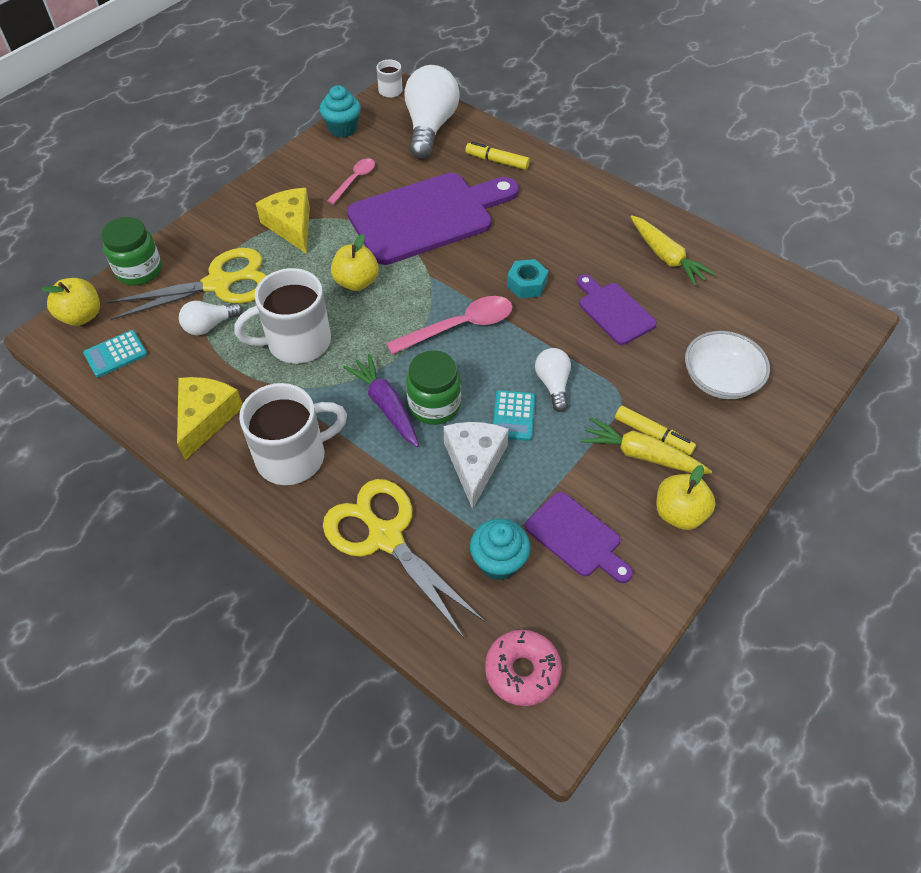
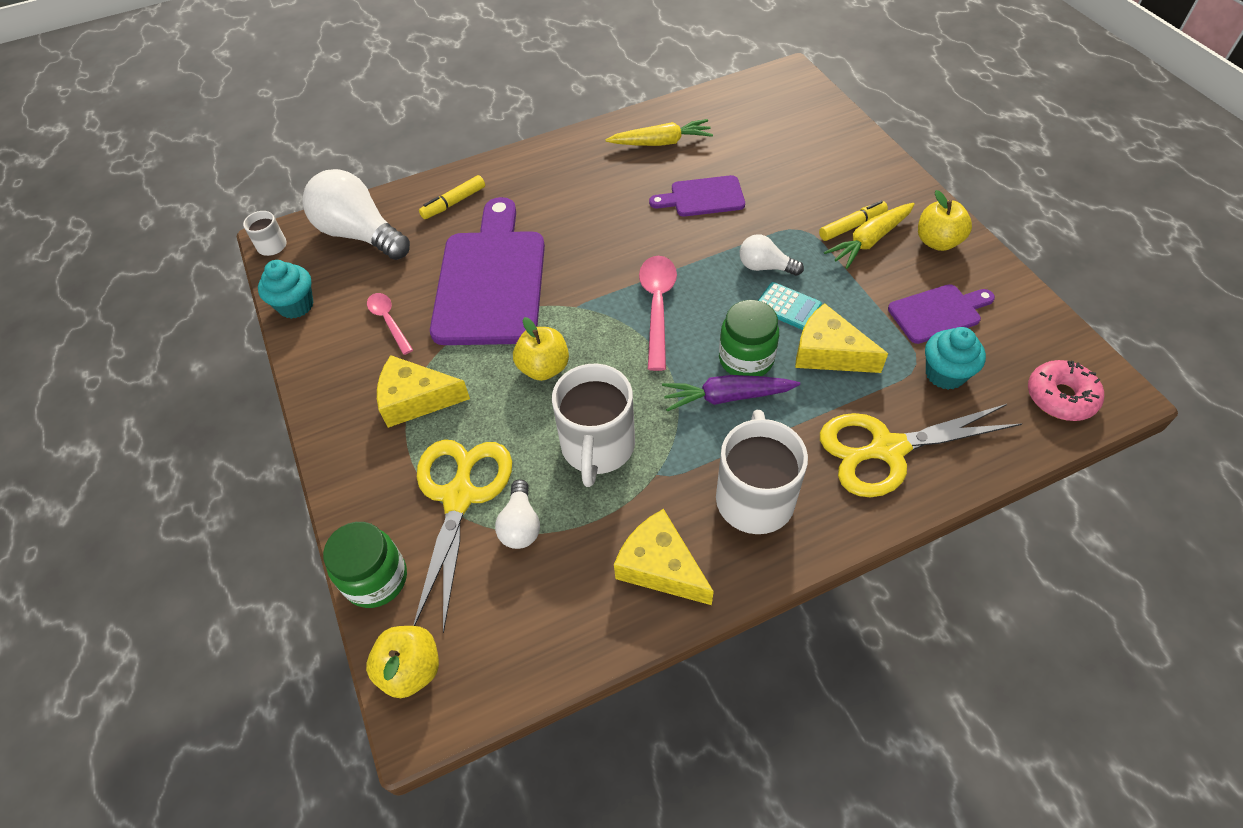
camera: 60 degrees left, 0 degrees up
(116, 354) = (504, 642): turquoise calculator -> none
(474, 463) = (828, 353): white cheese -> yellow cheese
(526, 284) = (634, 241): turquoise nut -> none
(720, 379) = (814, 166): white bowl -> none

